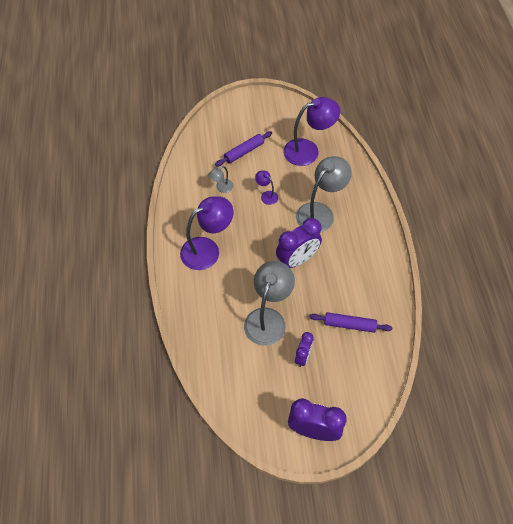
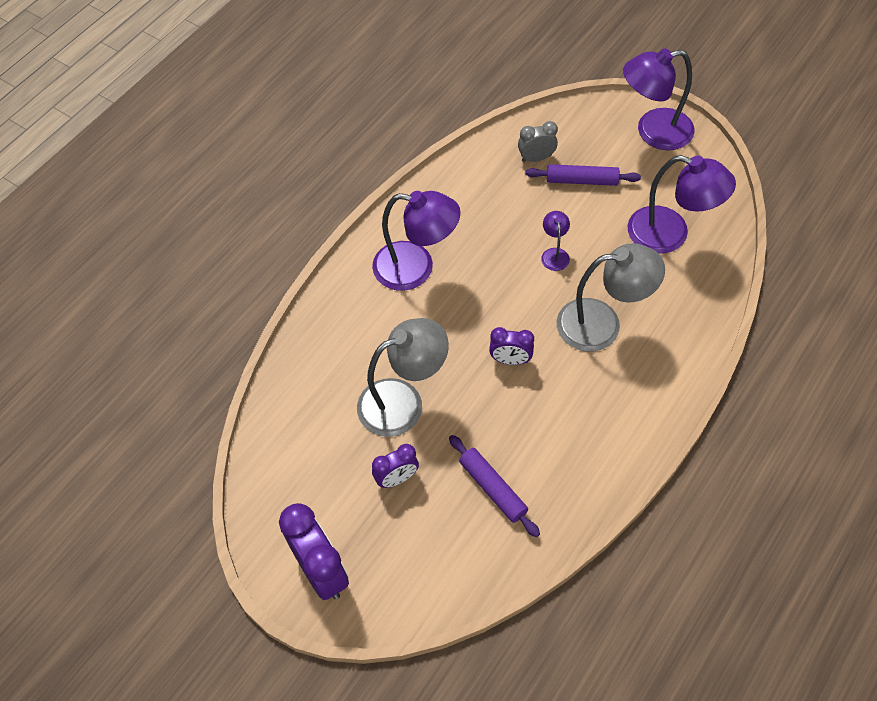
camera: 45 degrees right, 0 degrees up
(211, 155) = (536, 158): none -> grey clock
(221, 188) = (508, 206): grey lamp -> none
(253, 107) = (653, 132): none -> purple lamp
(297, 260) = (510, 360): purple clock -> purple clock, size x0.57

